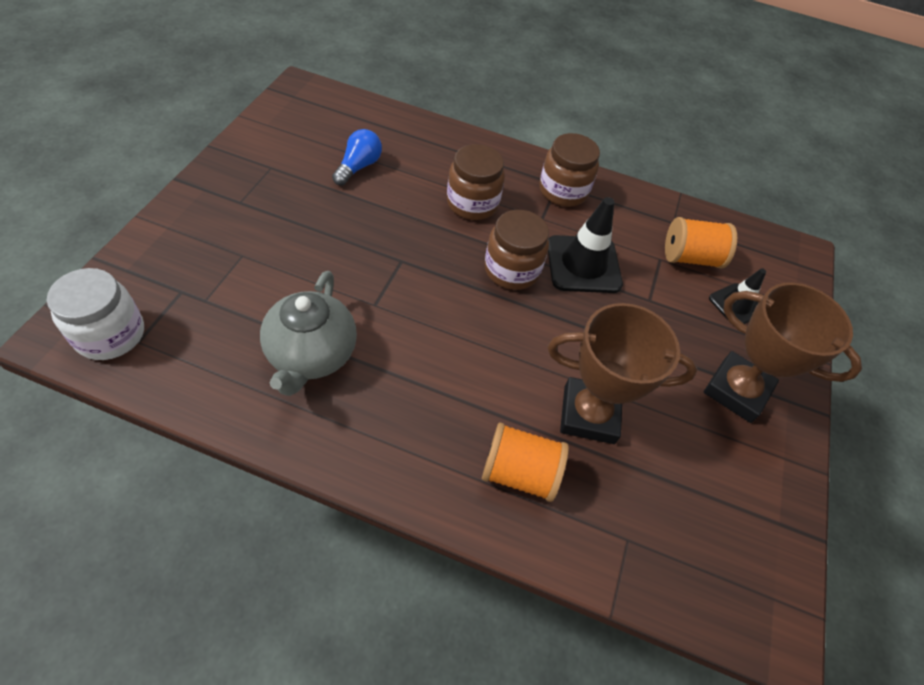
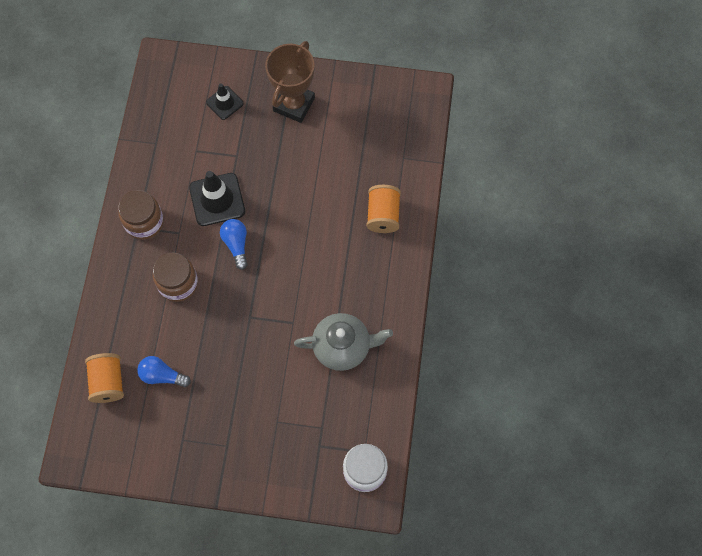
camera: 95 degrees left, 15 degrees up
(511, 270) = (236, 244): brown jar -> blue light bulb
(589, 414) = (335, 184): brown trophy -> none
(690, 258) = (189, 131): orange spool -> orange spool (108, 382)

